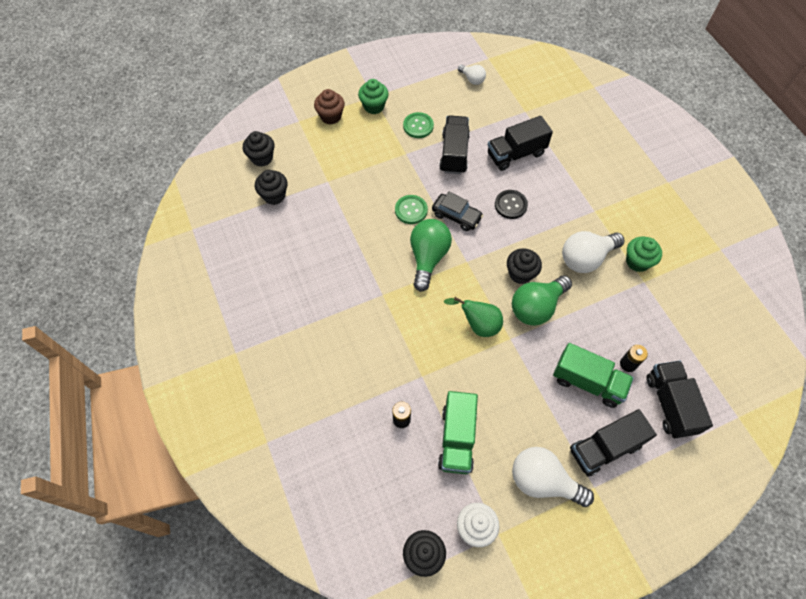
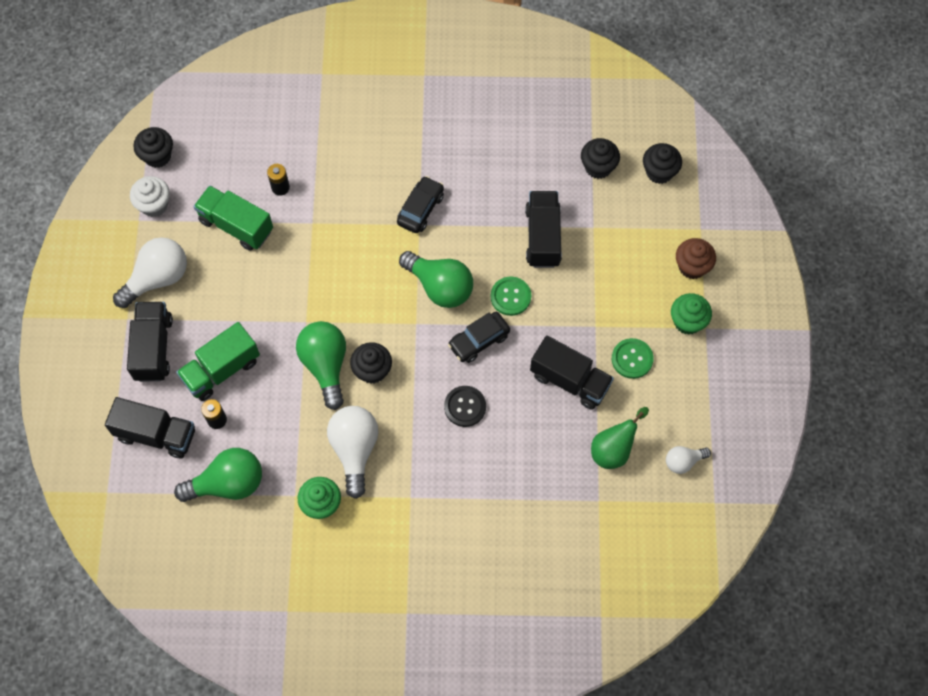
camera: 115 degrees right, 5 degrees up
(368, 299) = (420, 209): none -> black car
(478, 325) = (337, 299): green pear -> green pear (613, 450)
(516, 154) = (535, 452): black truck -> black truck (543, 237)
(668, 330) = (228, 483): none -> green light bulb

